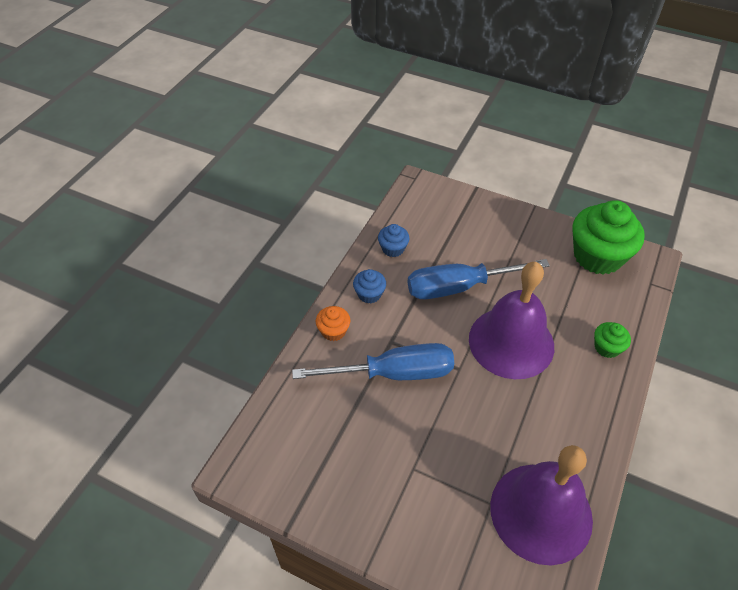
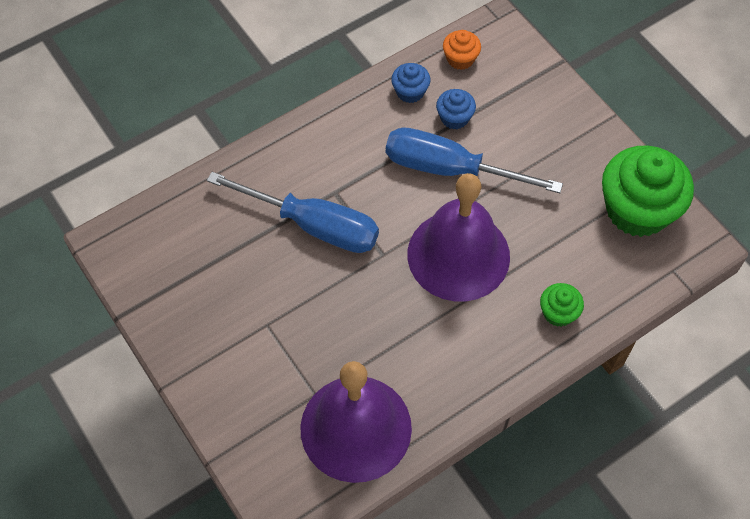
camera: 30 degrees right, 10 degrees up
(333, 331) = (285, 153): orange cupcake -> orange cupcake (460, 59)
(369, 294) = (348, 131): blue cupcake -> blue cupcake (454, 118)

